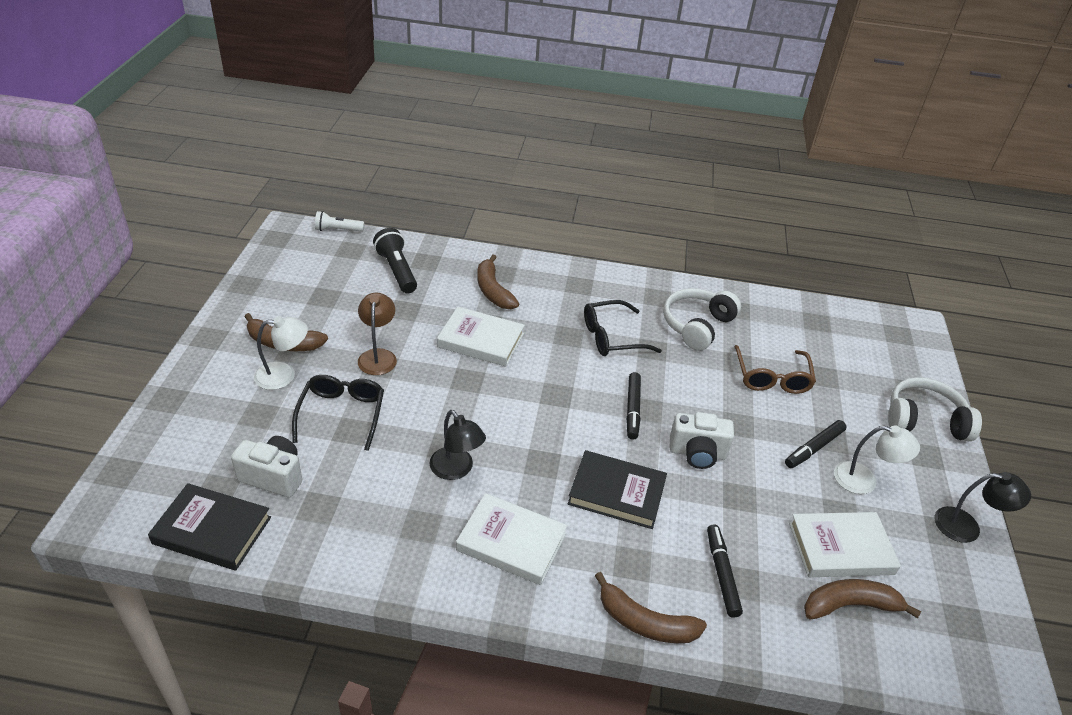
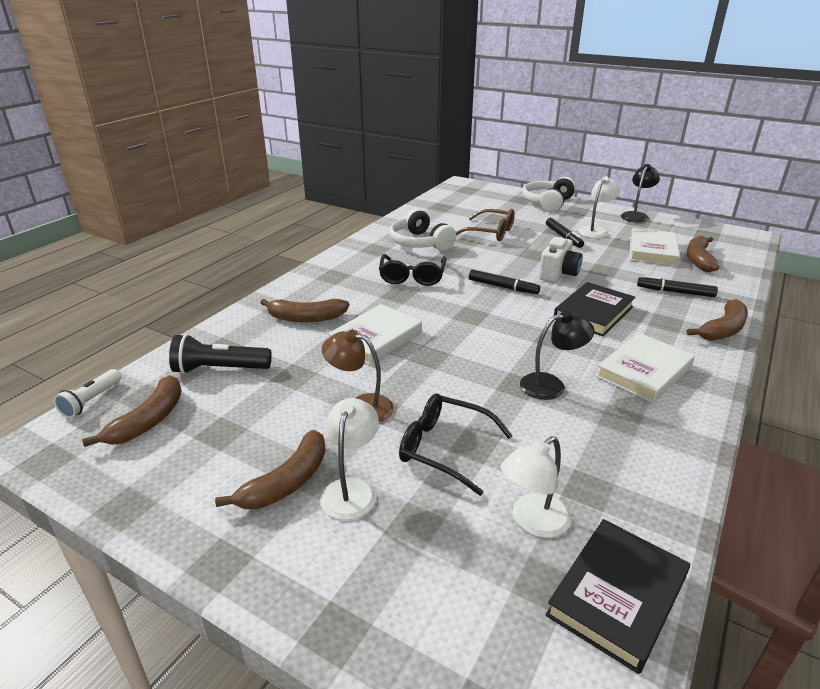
camera: 65 degrees left, 10 degrees down
(273, 477) = (532, 522): white camera -> white lamp
(326, 261) = (149, 420): none -> brown banana

